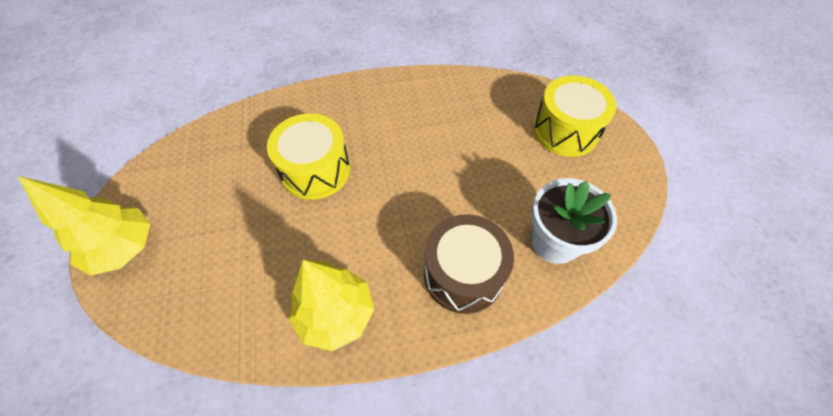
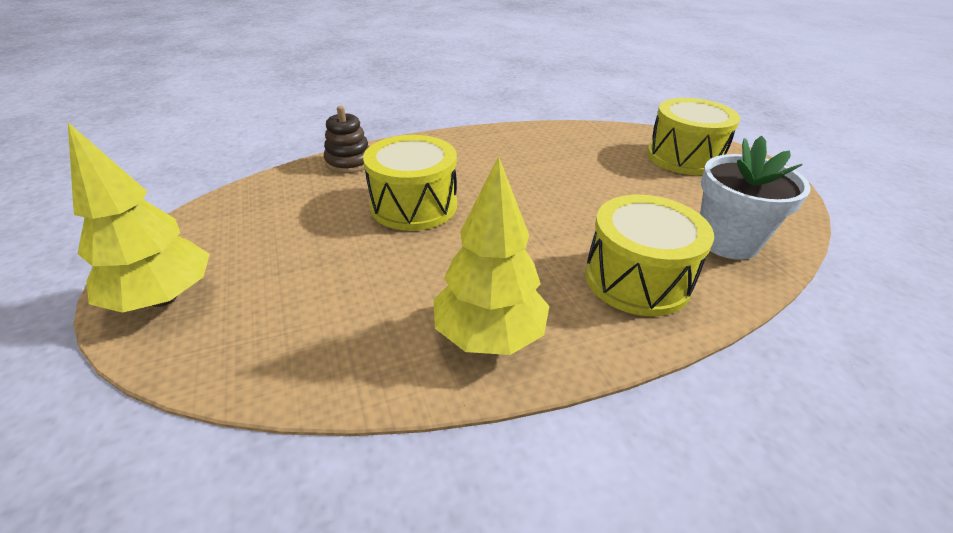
camera: 10 degrees left, 20 degrees down
(275, 110) = (349, 162): none -> brown stacking toy
(463, 274) = (637, 279): brown drum -> yellow drum

